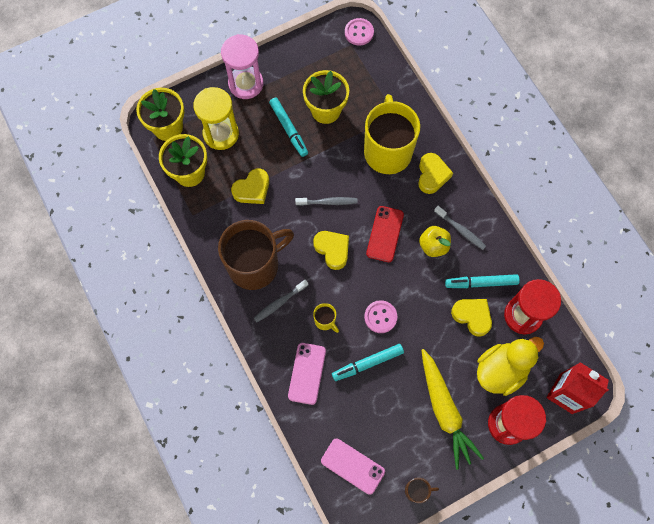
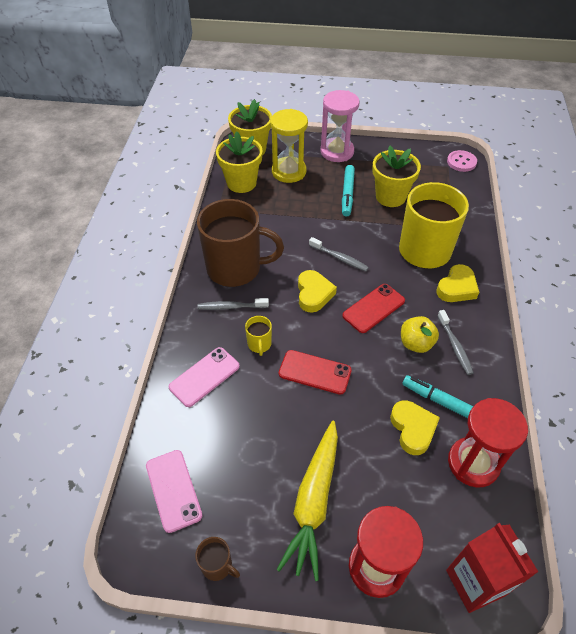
camera: 35 degrees right, 20 degrees down
(252, 189) = (281, 217): yellow heart -> none
(368, 363) = (269, 404): turquoise marker -> none
(380, 317) = (315, 372): pink button -> red phone
(501, 370) = (409, 503): yellow duck -> none

